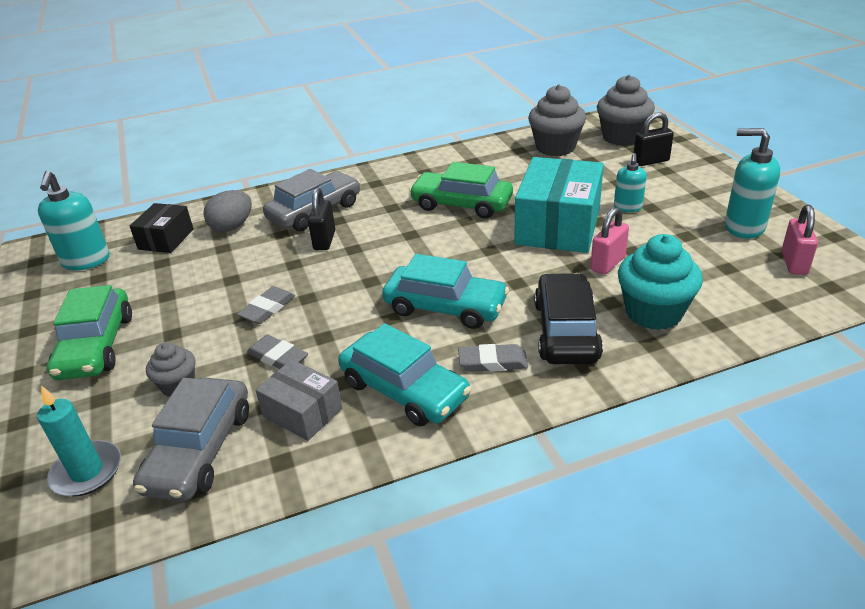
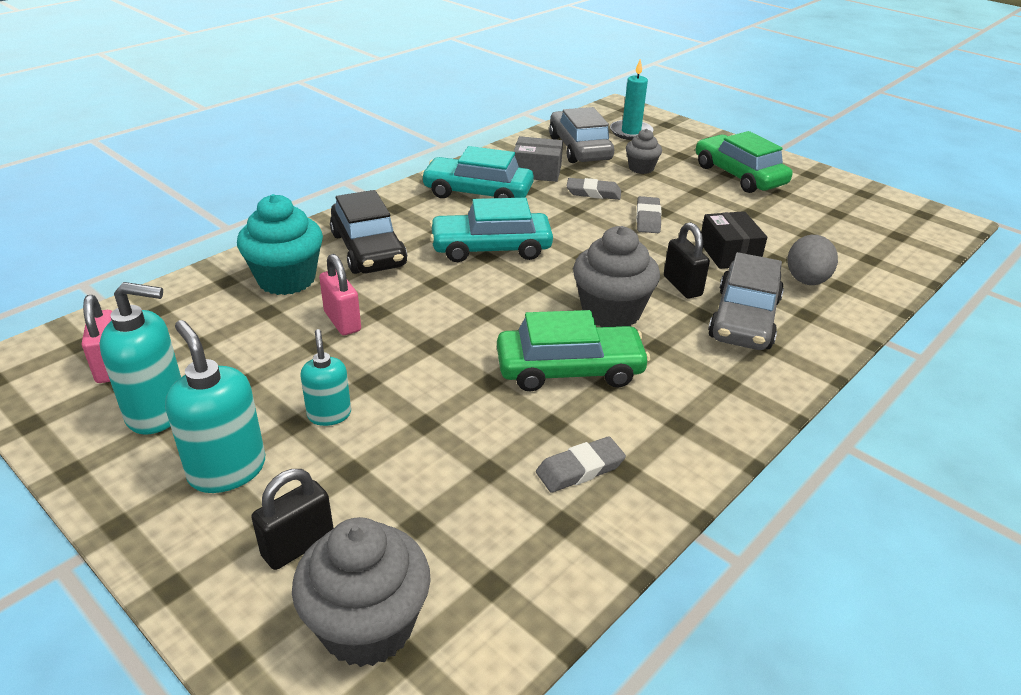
camera: 150 degrees right, 0 degrees up
(86, 261) = (878, 222): turquoise soap dispenser -> turquoise soap dispenser (227, 470)
(166, 239) = (848, 255): black box -> black box (729, 253)
(492, 362) = (421, 218): grey eraser -> grey eraser (580, 469)
(555, 147) = (498, 548): grey cupcake -> grey cupcake (611, 312)
(558, 226) = (419, 361): turquoise box -> none
(607, 263) = (342, 321): pink padlock -> pink padlock turned 45 degrees counterclockwise

